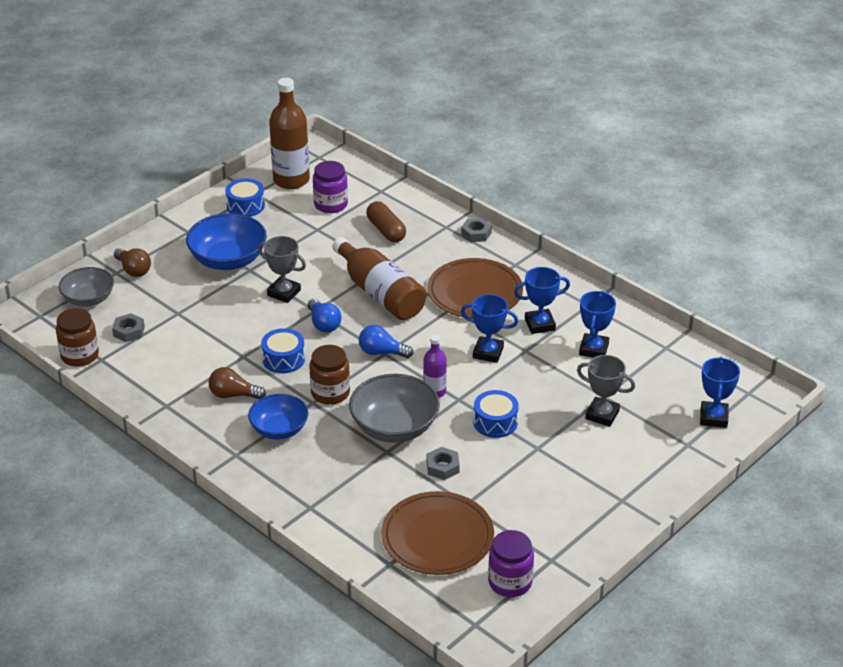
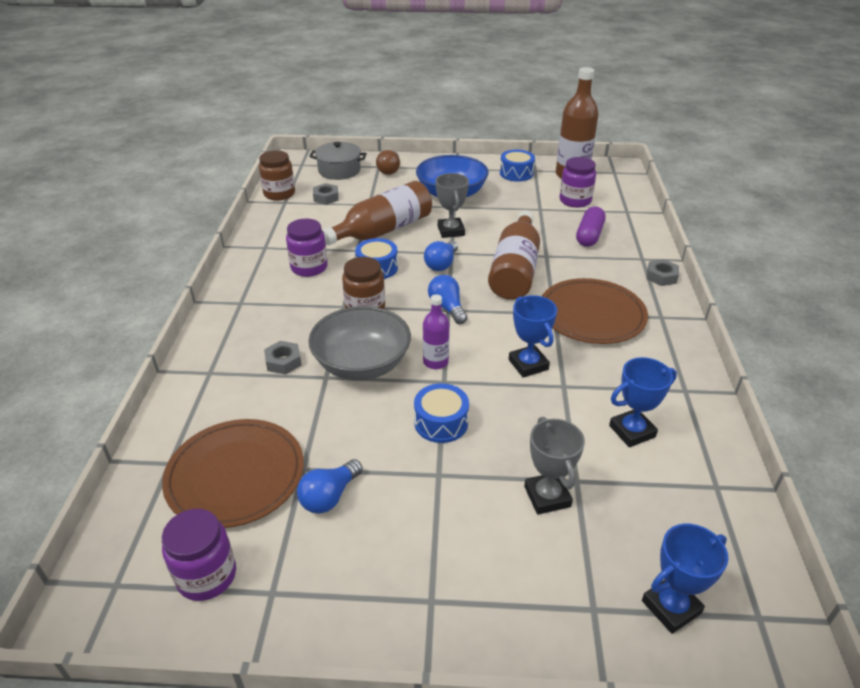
camera: 50 degrees right, 0 degrees up
(88, 299) = (339, 170): grey bowl -> grey pot
(232, 327) = (383, 230): none -> brown bottle
(233, 395) = (309, 267): brown light bulb -> purple jar
(279, 429) = (292, 307): blue bowl -> none
(386, 230) = (589, 235): brown capsule -> purple capsule
(442, 467) = (340, 423): grey nut -> grey nut (283, 361)
(503, 503) = (329, 496): none -> blue light bulb
(539, 324) = (611, 375): blue trophy -> none

